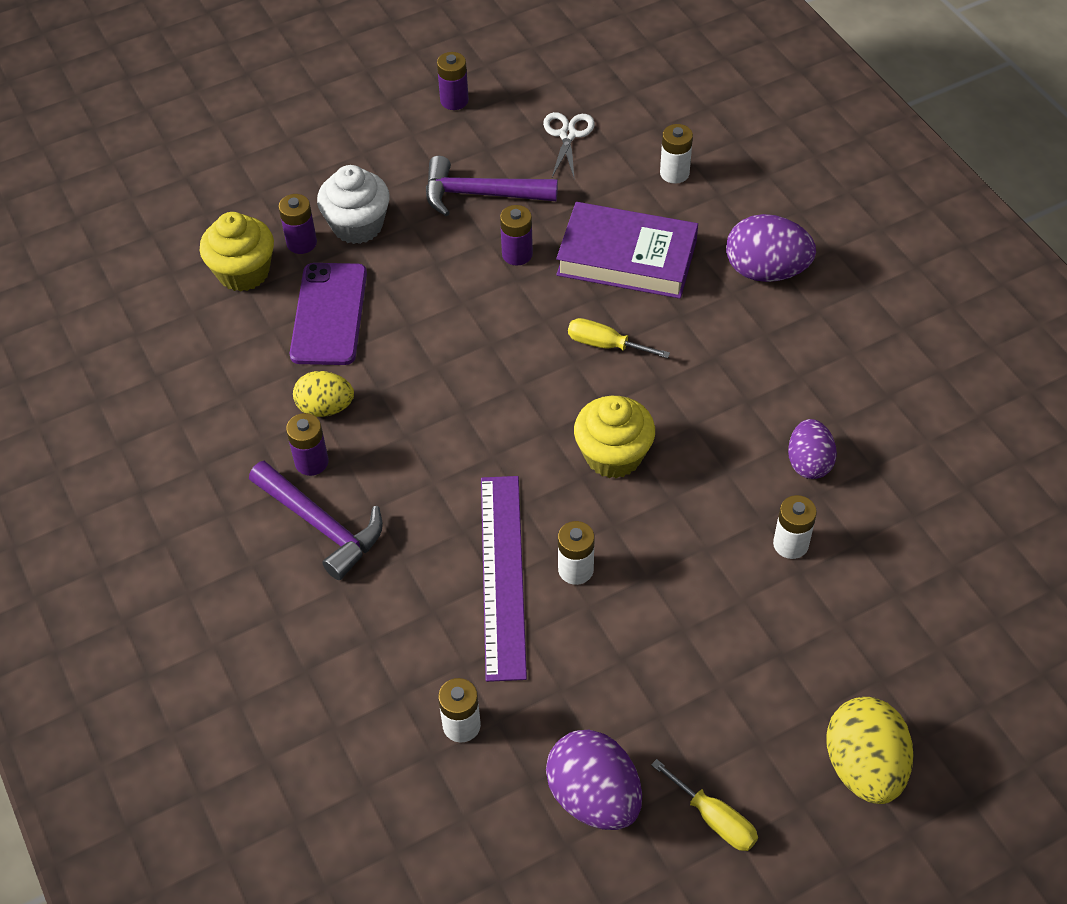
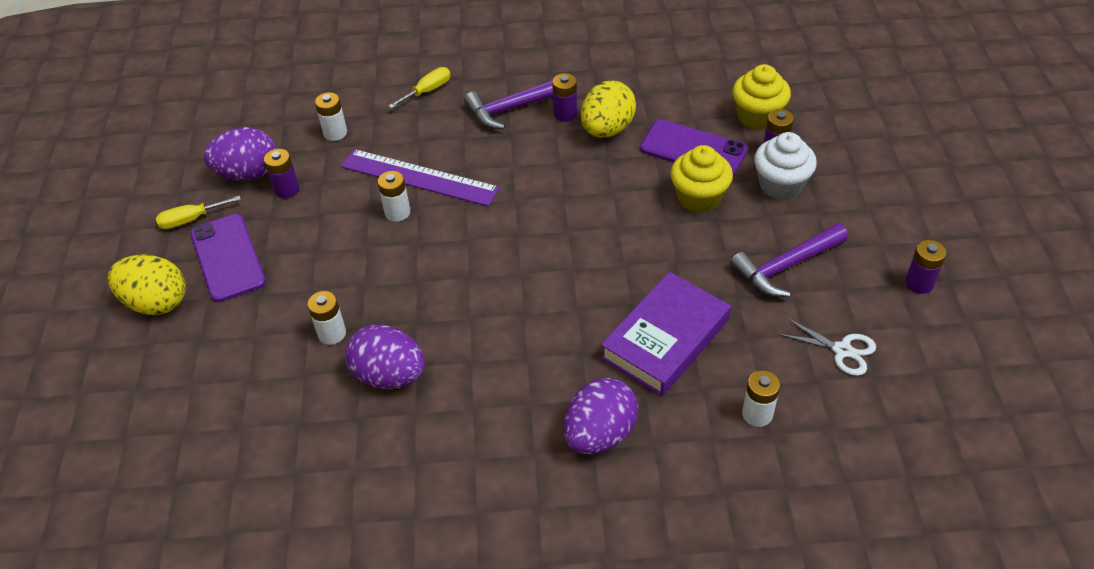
camera: 115 degrees right, 5 degrees down
(325, 407) = (607, 129): yellow egg -> yellow egg, size x1.53
(480, 194) = (786, 266): purple hammer -> purple hammer turned 150 degrees counterclockwise
(517, 254) = (704, 269): purple battery -> purple battery (287, 190)
(605, 345) = (578, 292): yellow screwdriver -> yellow screwdriver (427, 91)
(613, 455) = (473, 262): yellow cupcake -> yellow cupcake (699, 197)
(750, 726) = (228, 257): none -> purple phone
(809, 462) = (389, 375): purple egg -> purple egg, size x1.53

